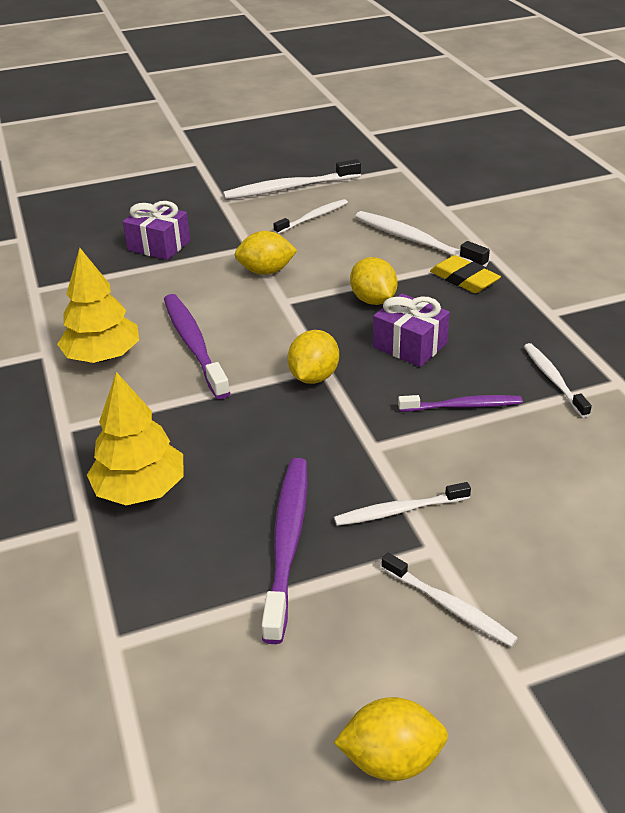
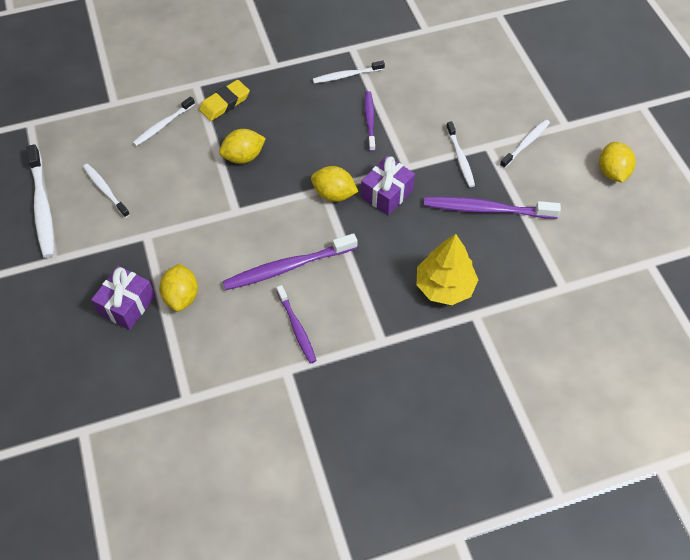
camera: 90 degrees left, 20 degrees up
(103, 356) = (296, 327): yellow tree -> purple toothbrush
(266, 271) = (189, 223): yellow lemon -> yellow lemon (182, 296)
(410, 345) = (303, 140): purple gift -> purple gift (387, 194)
(416, 241) = (163, 125): white toothbrush -> white toothbrush, size x0.61

